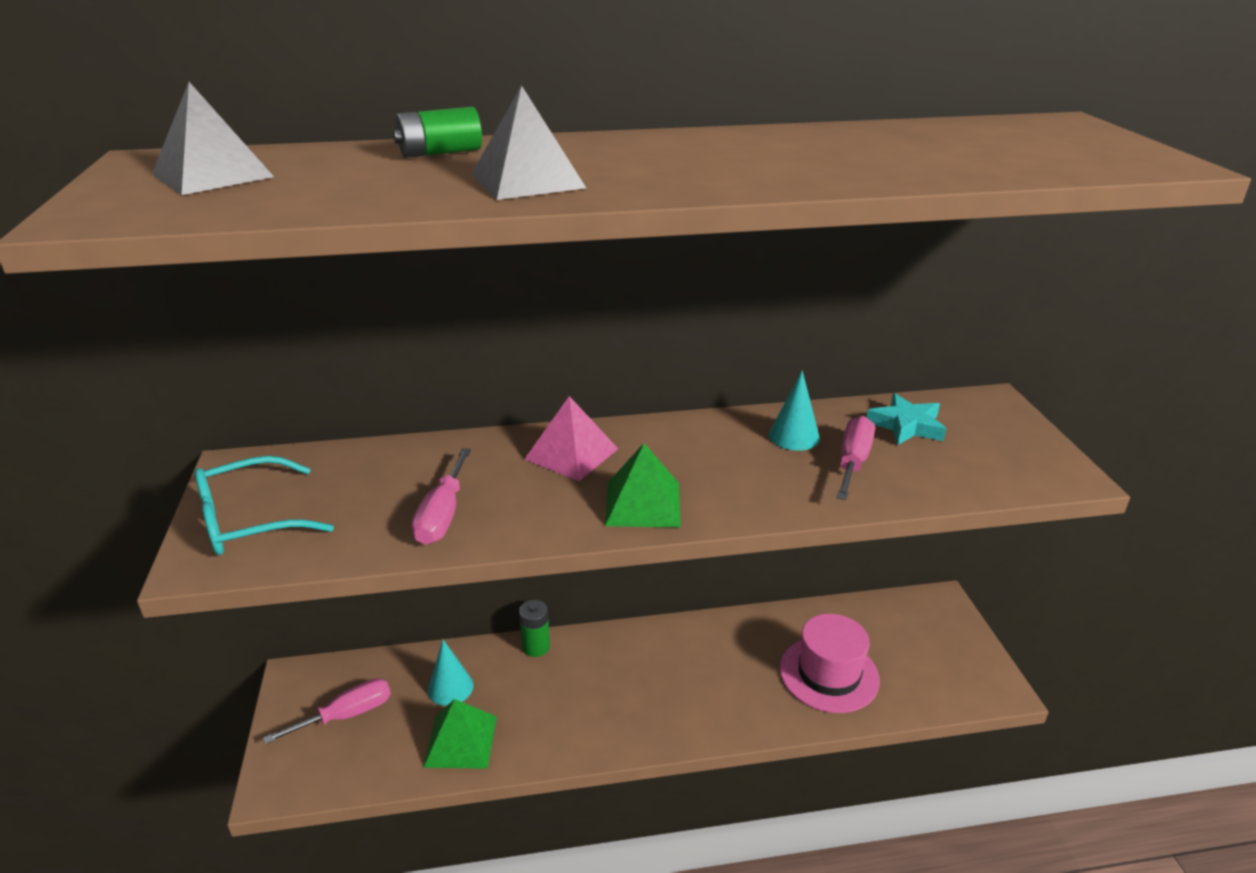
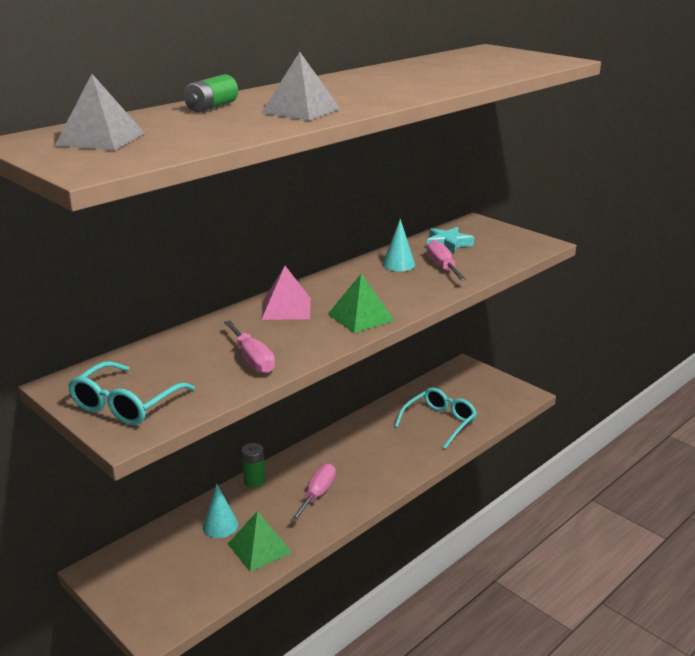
camera: 35 degrees left, 5 degrees down
(347, 715) = (162, 572): pink screwdriver -> pink screwdriver (317, 494)
(829, 674) = (439, 422): pink hat -> turquoise glasses

